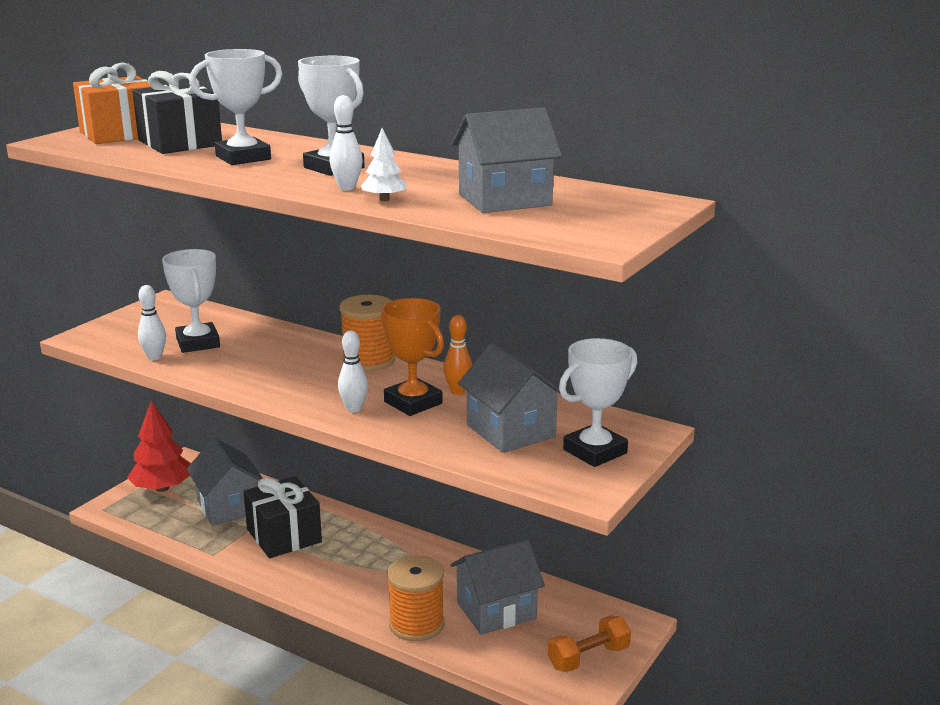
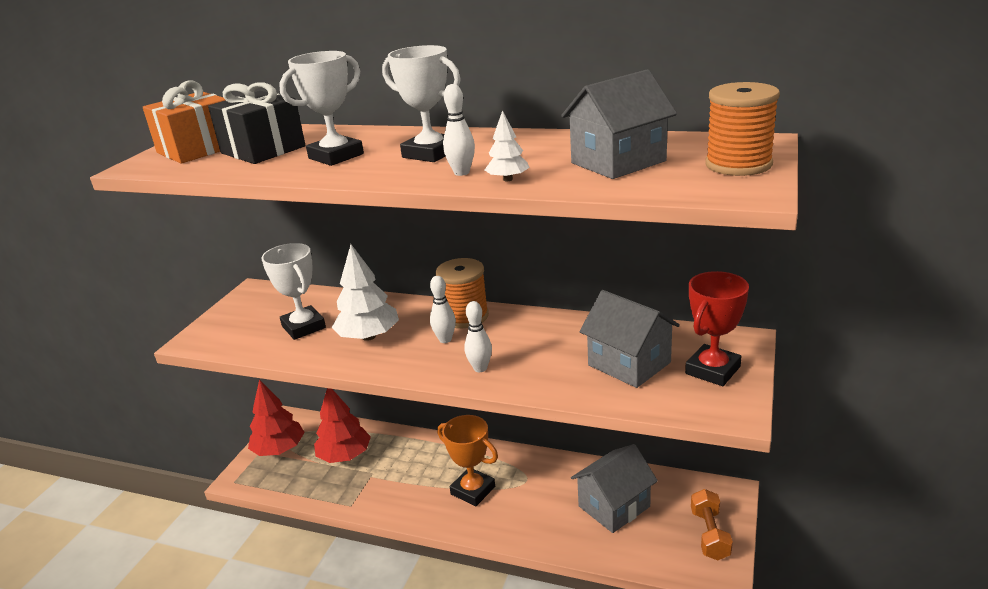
camera: 10 degrees left, 5 degrees up
(154, 357) = (271, 349): white bowling pin -> white bowling pin (445, 339)
(228, 507) = (345, 455): grey house -> red tree
(258, 362) = (369, 336): none -> white tree
(284, 536) = (404, 473): black gift -> none
(413, 403) = (528, 351): orange trophy -> orange trophy (473, 490)
(416, 624) = (555, 535): orange spool -> orange spool (738, 164)
(458, 391) = (560, 332): orange bowling pin -> none
(588, 657) = (710, 534): orange dumbbell -> orange dumbbell turned 45 degrees counterclockwise
(595, 451) = (712, 370): white trophy -> red trophy

